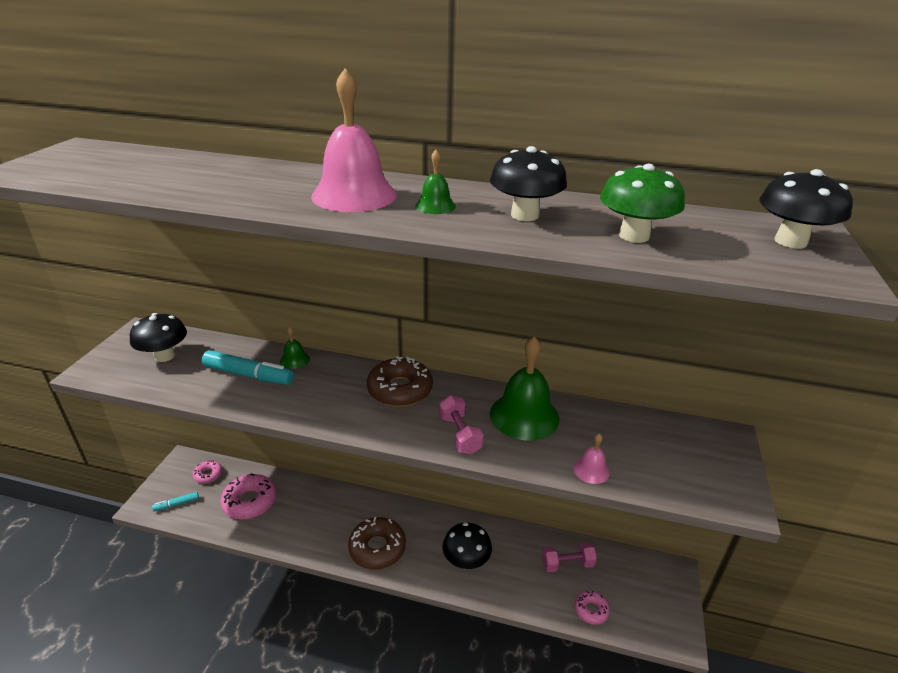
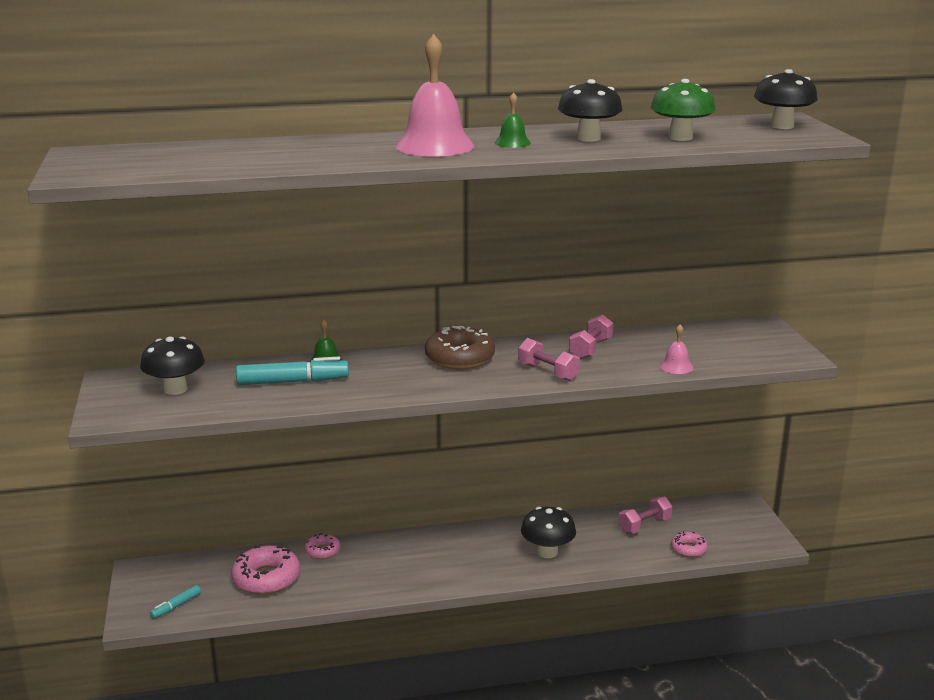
camera: 25 degrees left, 10 degrees down
(208, 475) = (188, 572): pink donut -> pink donut (322, 551)
(377, 548) = (448, 570): brown donut -> none
(524, 415) = (590, 349): green bell -> pink dumbbell

